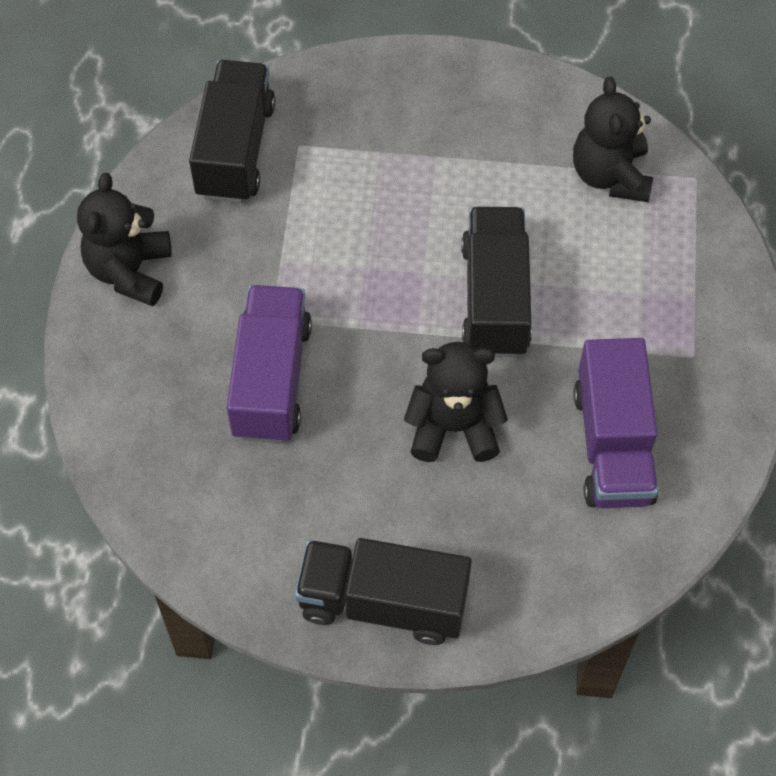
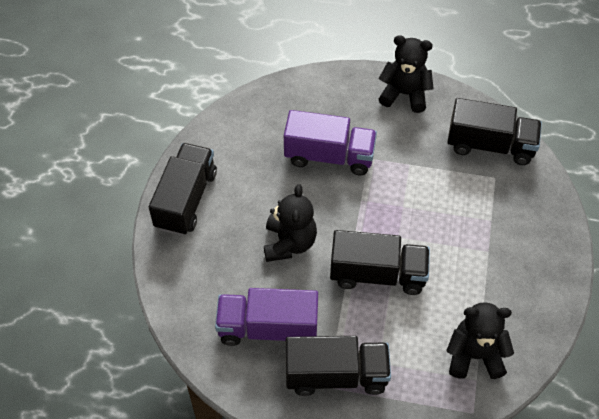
camera: 95 degrees right, 5 degrees down
(673, 345) = (336, 375): none -> black truck

